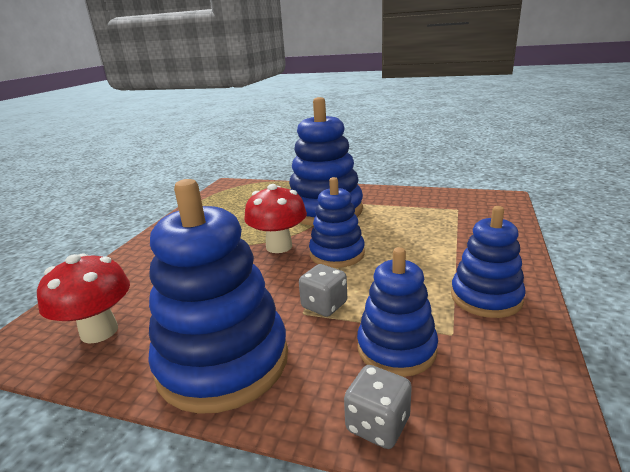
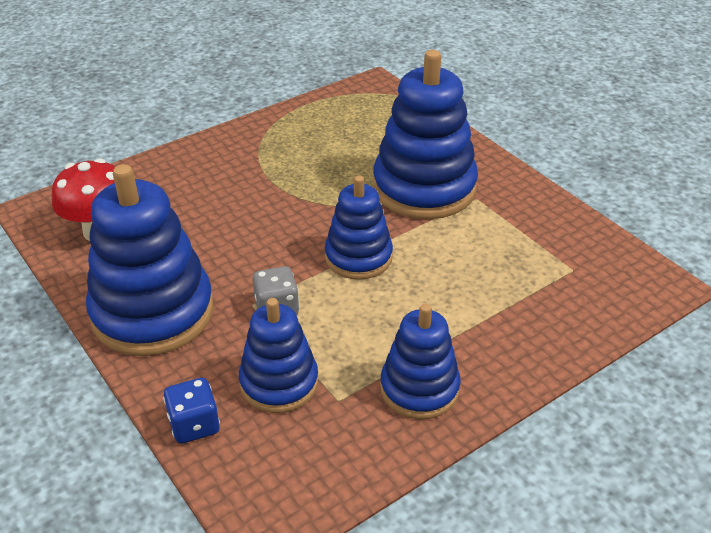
camera: 35 degrees right, 15 degrees up
(279, 246) = (318, 216): red mushroom -> none
(377, 424) = (194, 425): grey dice -> blue dice

